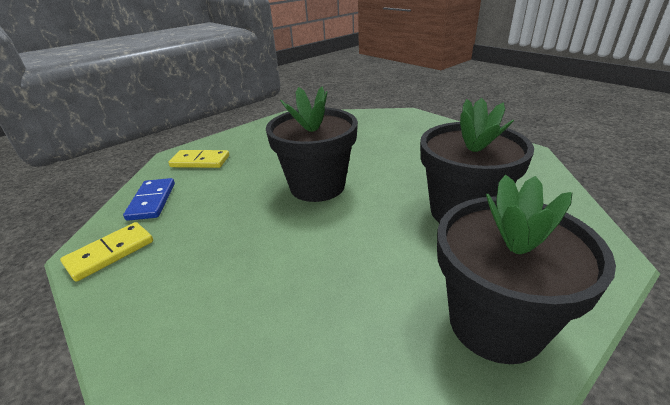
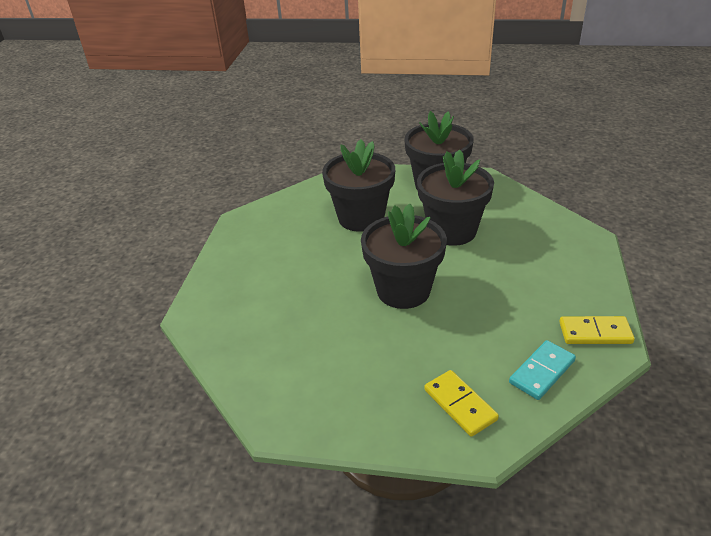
camera: 130 degrees left, 5 degrees up
(152, 201) = (542, 372): blue domino -> turquoise domino
(360, 263) = (452, 231): none -> black flower pot

